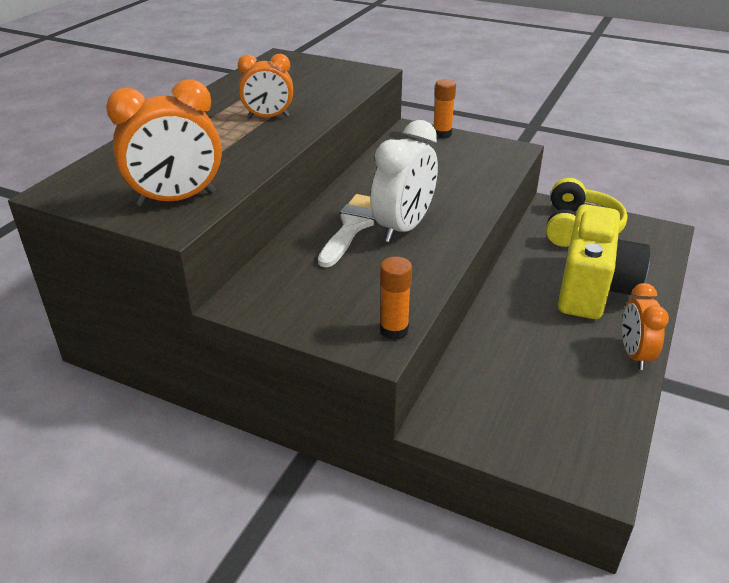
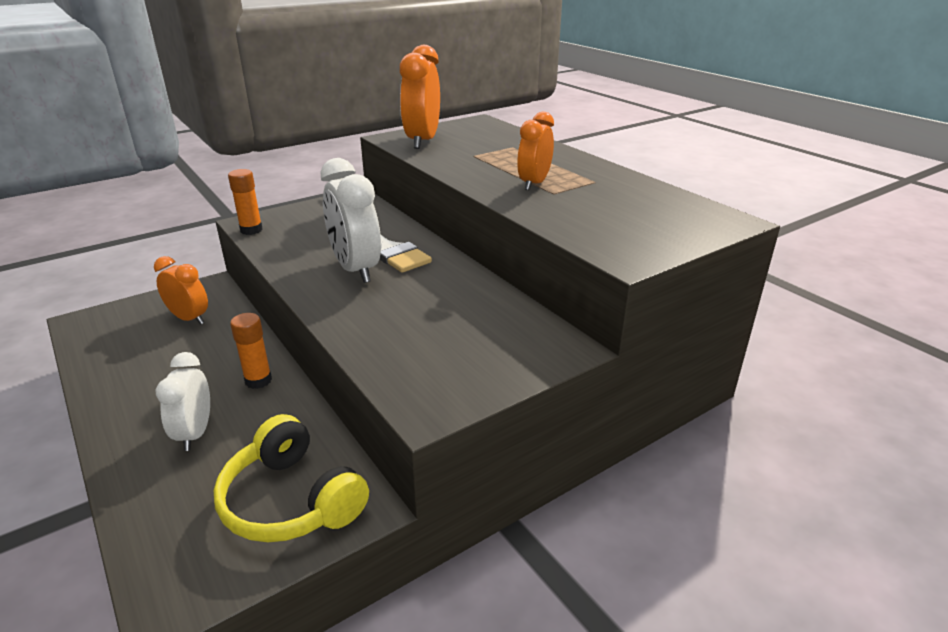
camera: 120 degrees right, 5 degrees down
(442, 134) = (532, 366): orange glue stick -> orange glue stick (258, 380)
(593, 289) = (195, 433): yellow camera -> white clock
(634, 354) = (105, 401): orange clock -> orange clock (189, 318)

